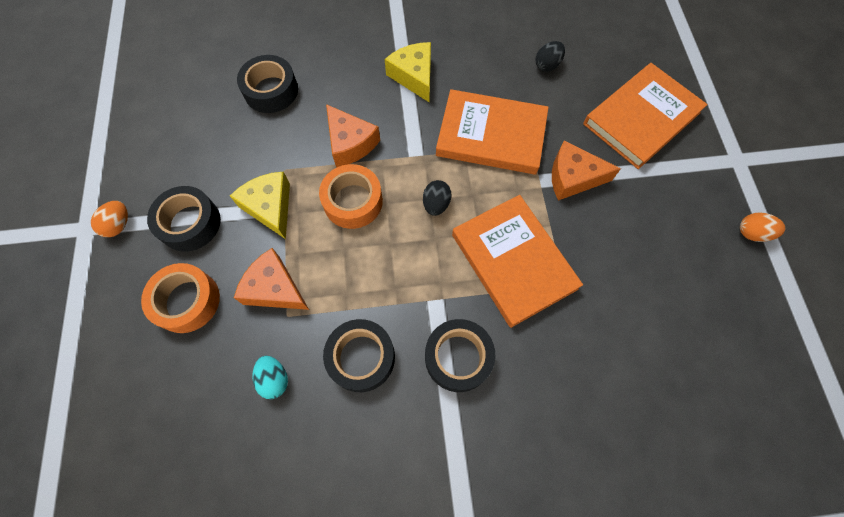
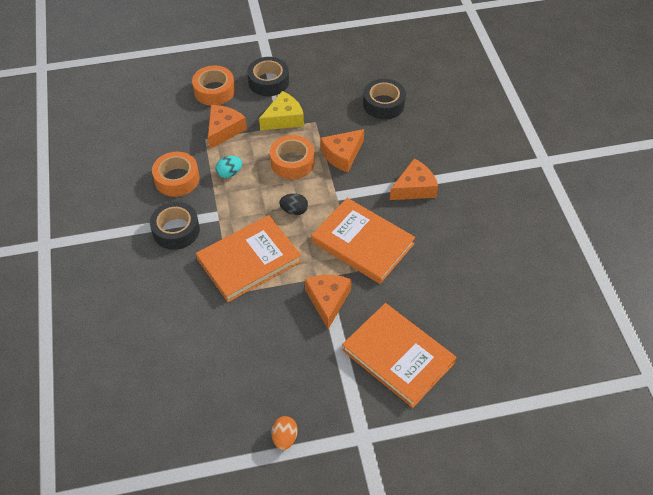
camera: 85 degrees right, 15 degrees down
(119, 225) = (265, 50): orange egg -> none
(274, 379) = (164, 139): turquoise egg -> turquoise egg (229, 173)
(361, 357) = (177, 179): black tape -> orange tape
(414, 76) = (414, 188): yellow cheese -> orange cheese
(491, 135) = (362, 243): orange book -> orange book turned 60 degrees counterclockwise
(547, 65) = (446, 282): black egg -> none

